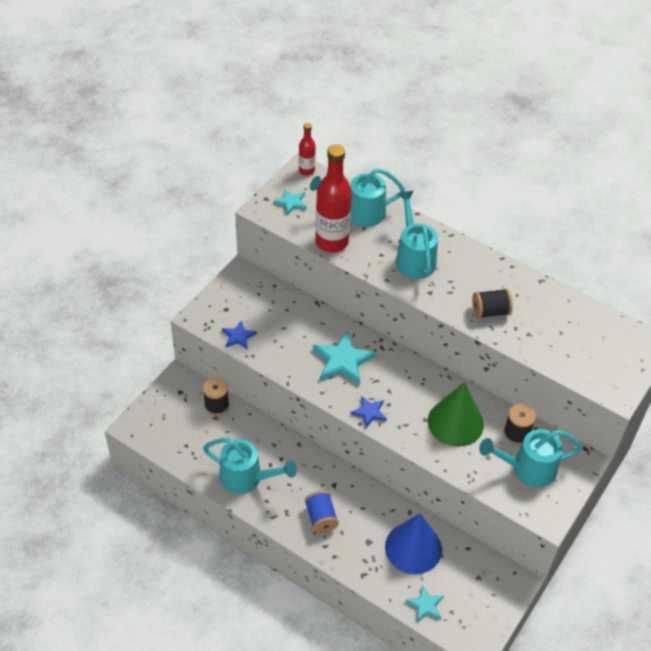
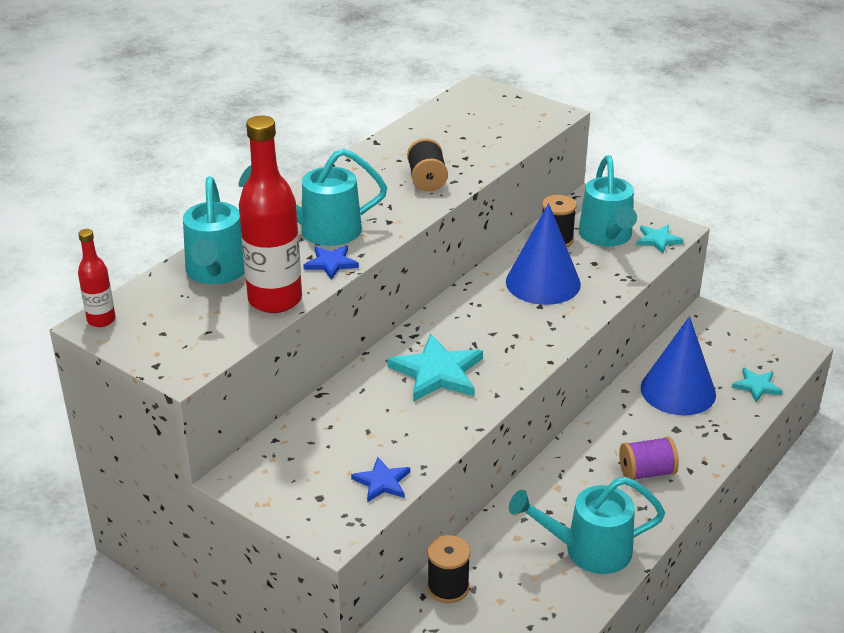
camera: 85 degrees left, 15 degrees down
(247, 478) = (587, 550): turquoise watering can -> turquoise watering can turned 120 degrees counterclockwise
(291, 202) = (174, 338): turquoise star -> turquoise star (658, 240)
(321, 518) = (646, 472): blue spool -> purple spool
(369, 412) = (531, 352): blue star -> blue star (331, 263)
(455, 422) = (543, 282): green cone -> blue cone

